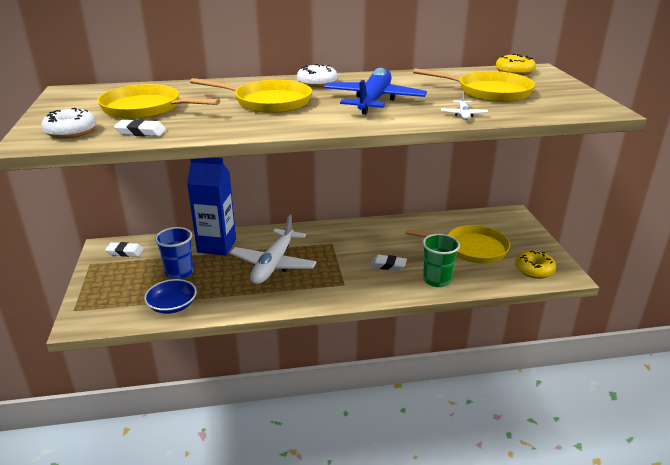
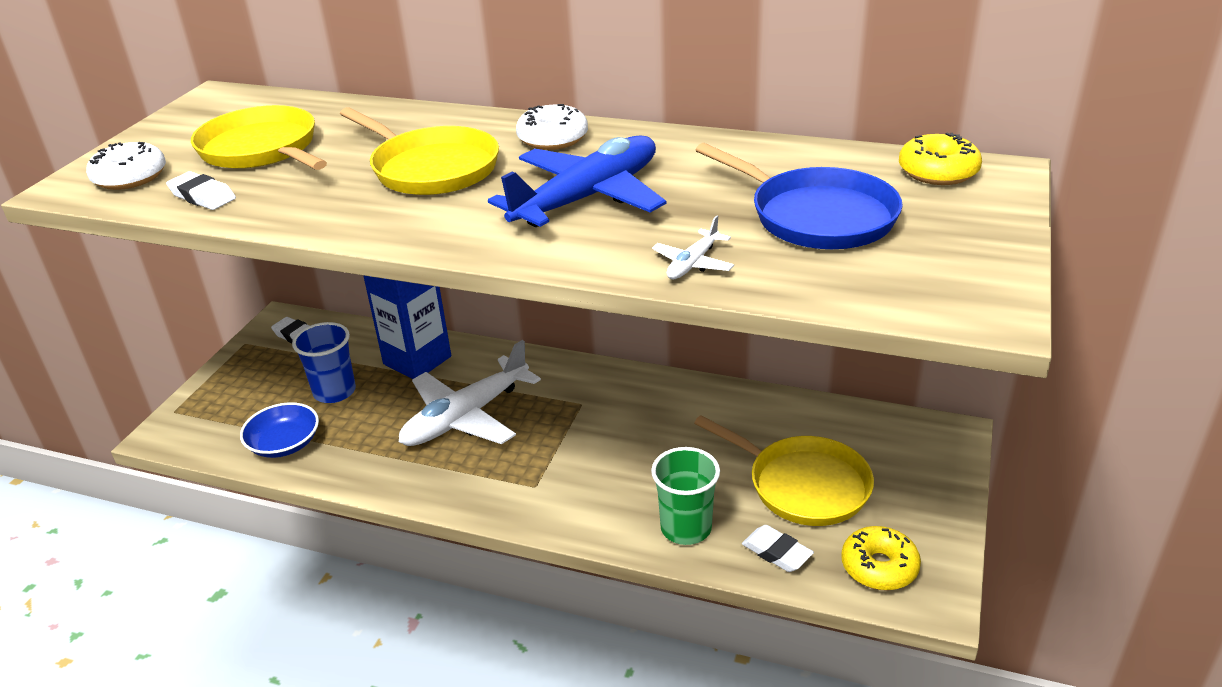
camera: 30 degrees right, 5 degrees up
(388, 265) = (631, 473): white eraser -> white eraser (776, 552)
(489, 92) = (816, 216): yellow pan -> blue pan

